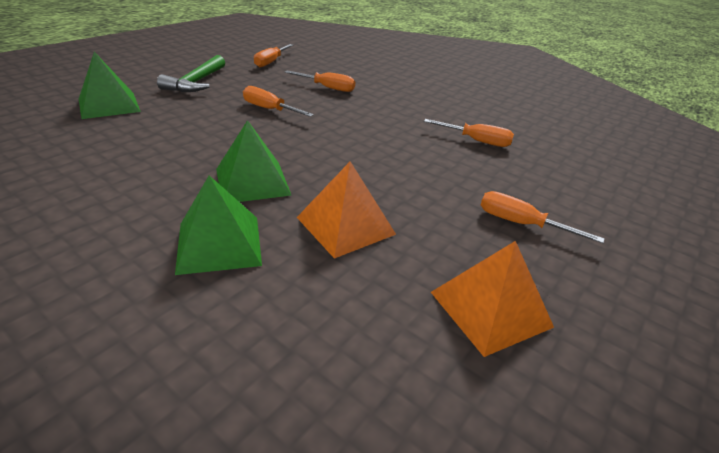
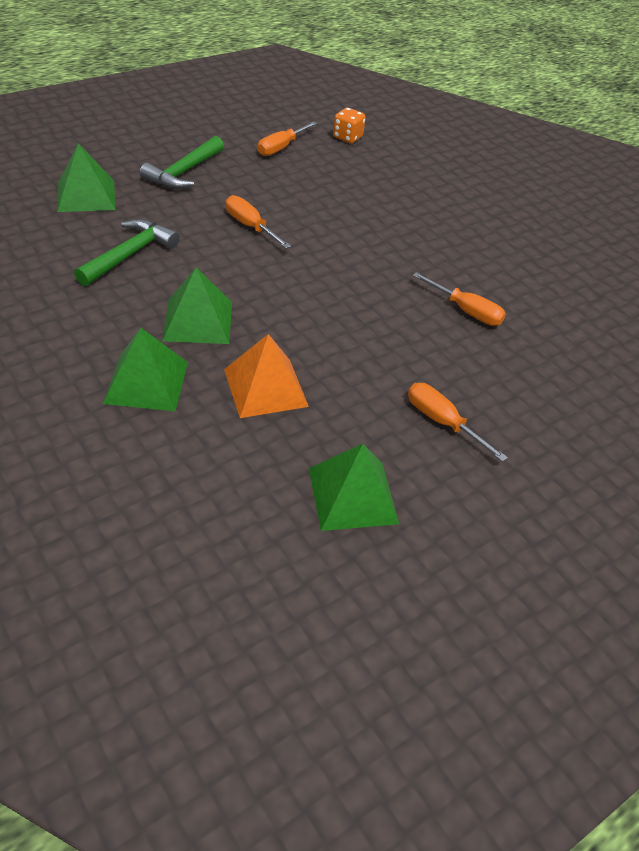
camera: 15 degrees right, 10 degrees up
(164, 141) = (129, 255): none -> green hammer
(318, 53) = (347, 137): none -> orange dice
(327, 88) = (331, 201): orange screwdriver -> none
(490, 309) = (352, 495): orange pyramid -> green pyramid

